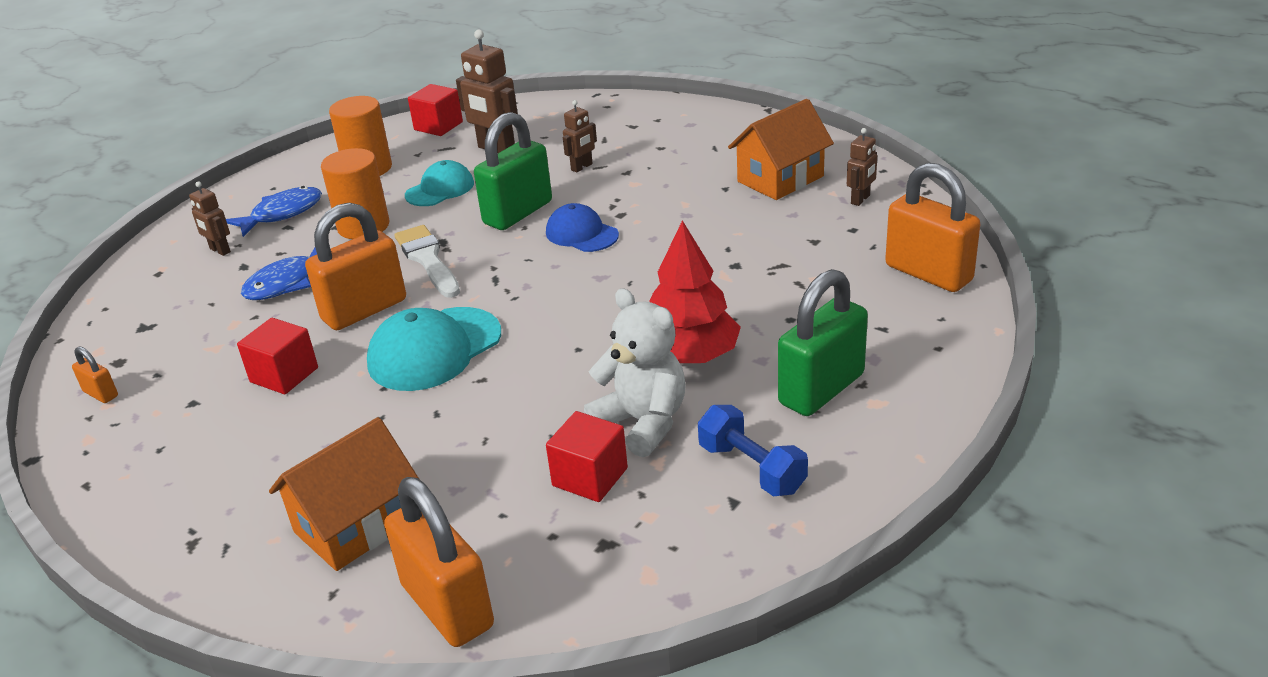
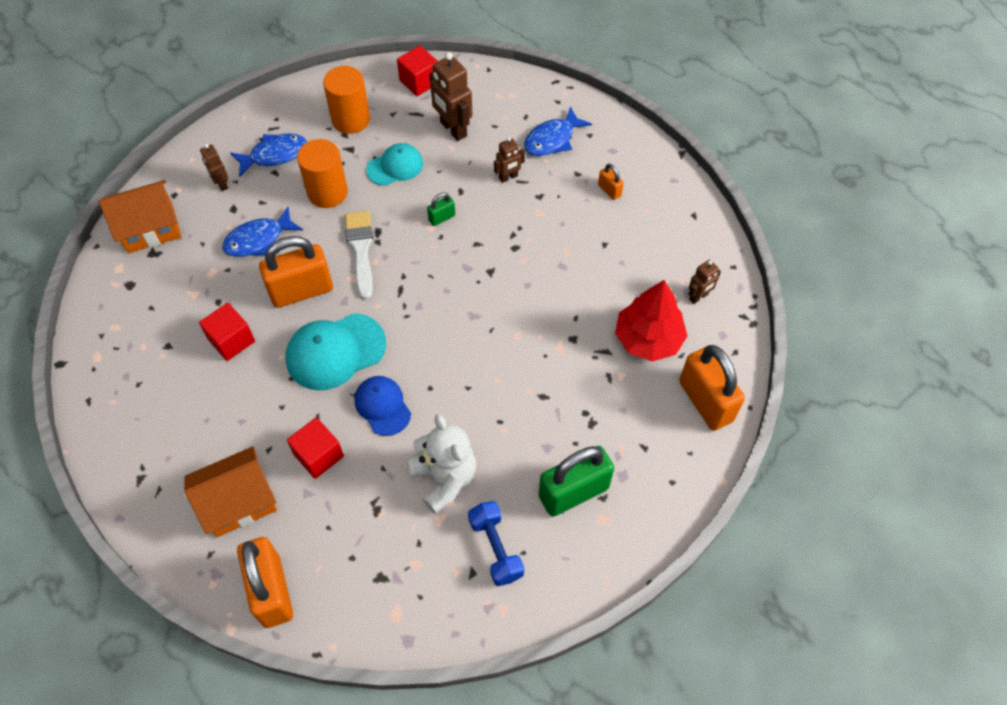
camera: 15 degrees right, 25 degrees up
(101, 394) = (112, 314): orange padlock -> orange padlock (609, 190)
(518, 213) = (442, 218): green padlock -> green padlock, size x0.45
(581, 234) = (478, 260): blue cap -> blue cap (382, 406)
(590, 477) = (392, 515): red cube -> red cube (318, 455)
(617, 131) = (552, 139): none -> blue fish
(689, 356) = (501, 424): red tree -> red tree (648, 339)
(780, 179) = (650, 248): orange house -> orange house (150, 228)

